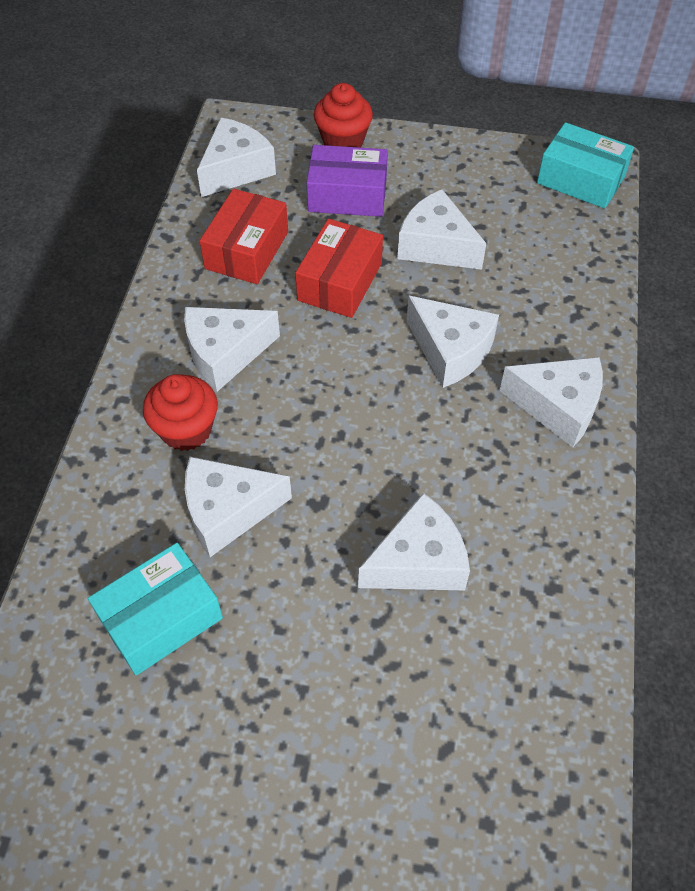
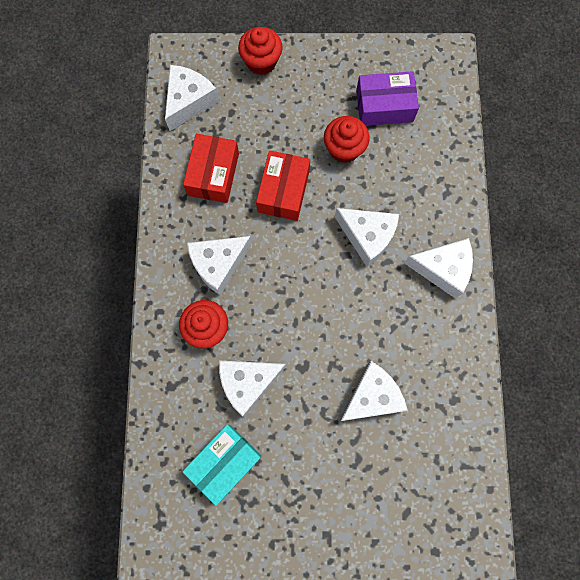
camera: 10 degrees left, 20 degrees up
(347, 195) = (274, 113): purple box -> purple box (384, 106)
(436, 246) = (344, 149): white cheese -> red cupcake
(580, 180) = (437, 72): turquoise box -> none

